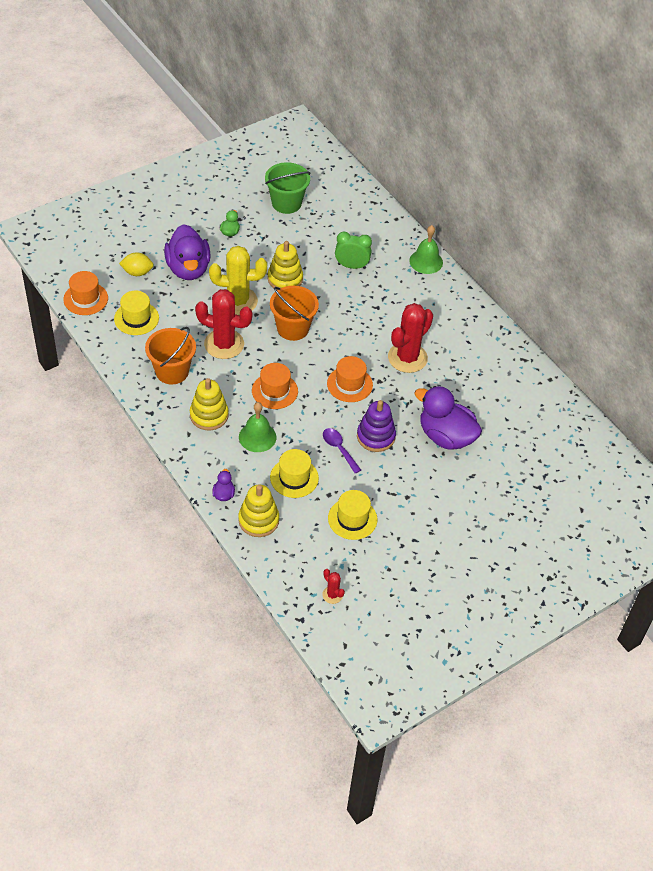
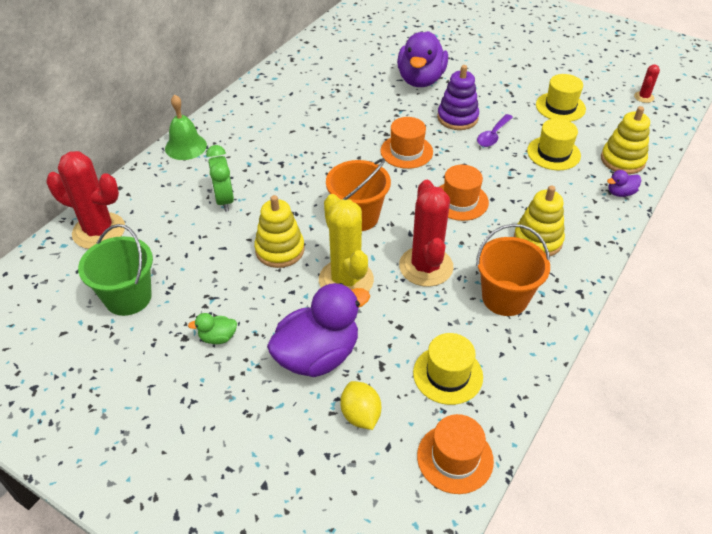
camera: 110 degrees left, 5 degrees down
(257, 437) = (530, 193): green bell -> none
(407, 358) = (341, 124): red cactus -> red cactus (99, 231)

